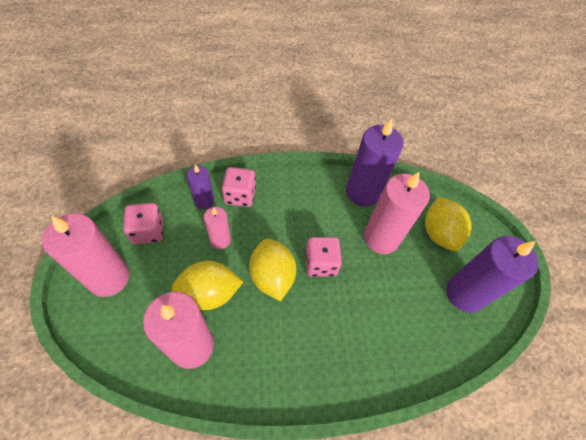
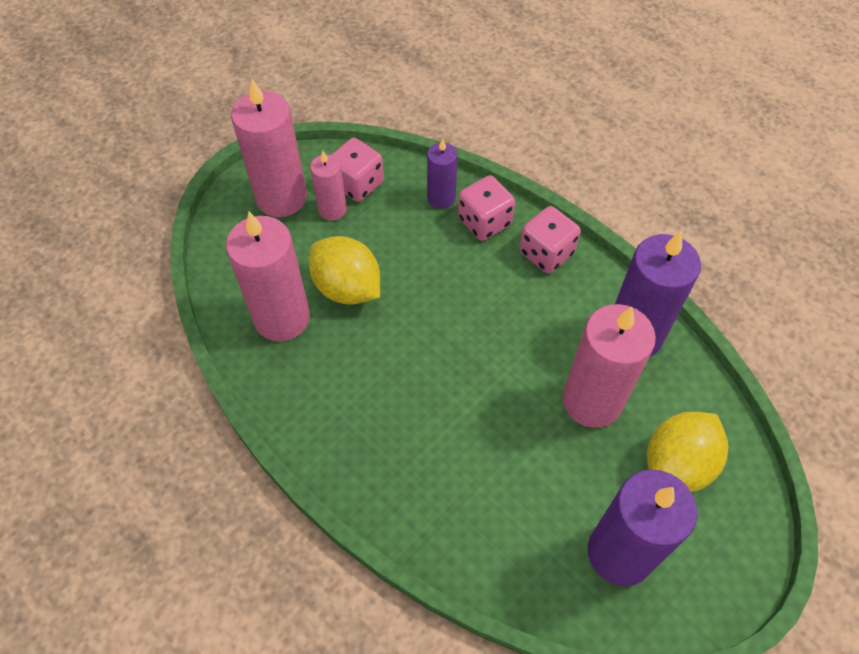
camera: 55 degrees right, 0 degrees up
(220, 240) = (413, 249): pink candle -> pink candle (332, 209)
(272, 276) = (422, 327): yellow lemon -> none
(320, 263) = (487, 361): pink dice -> pink dice (546, 253)

